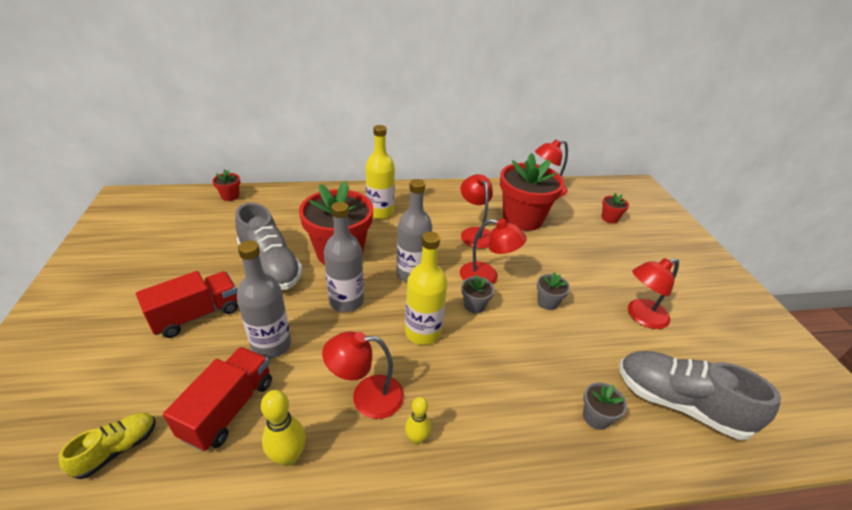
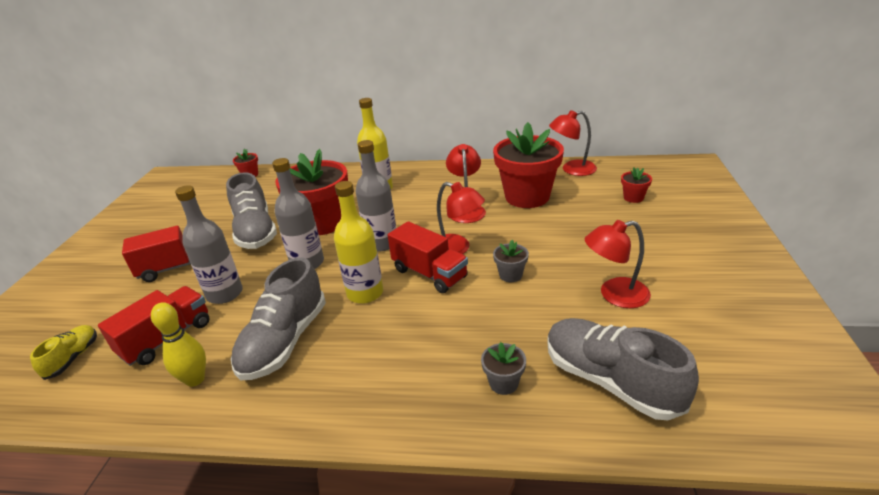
camera: 20 degrees right, 5 degrees down
(117, 449) = (73, 358): yellow shoe -> yellow shoe turned 45 degrees counterclockwise
(366, 397) = (284, 341): red lamp -> grey shoe
(416, 438) = (311, 379): yellow bowling pin -> none
(474, 305) = (429, 273): grey flower pot -> red truck

